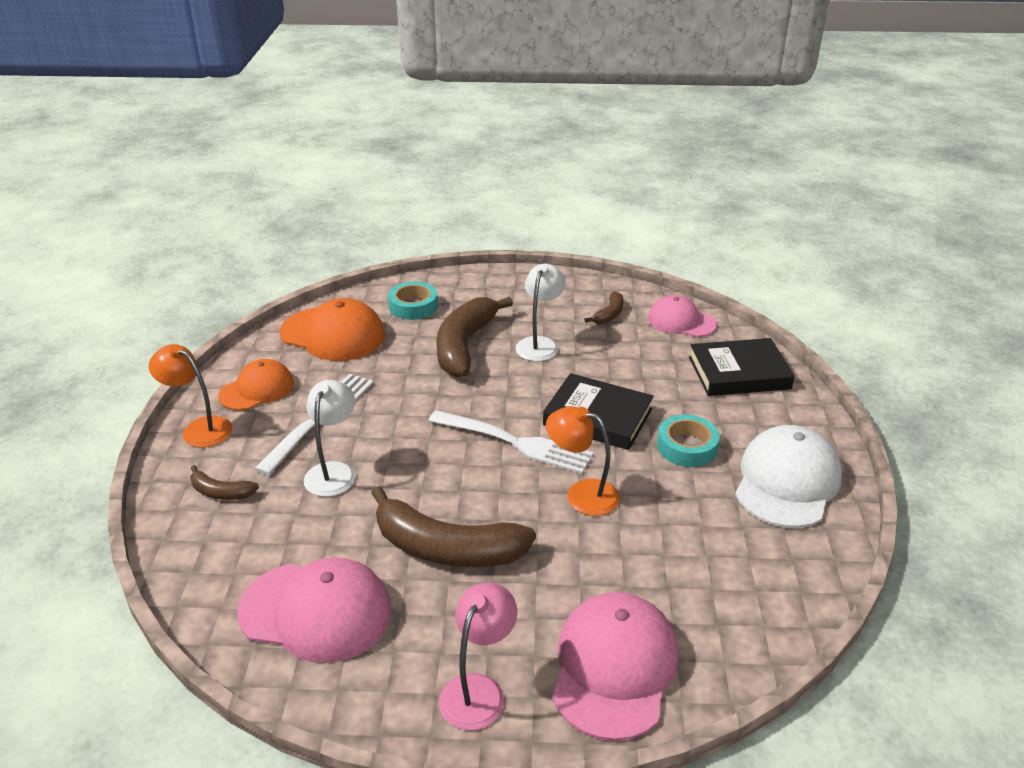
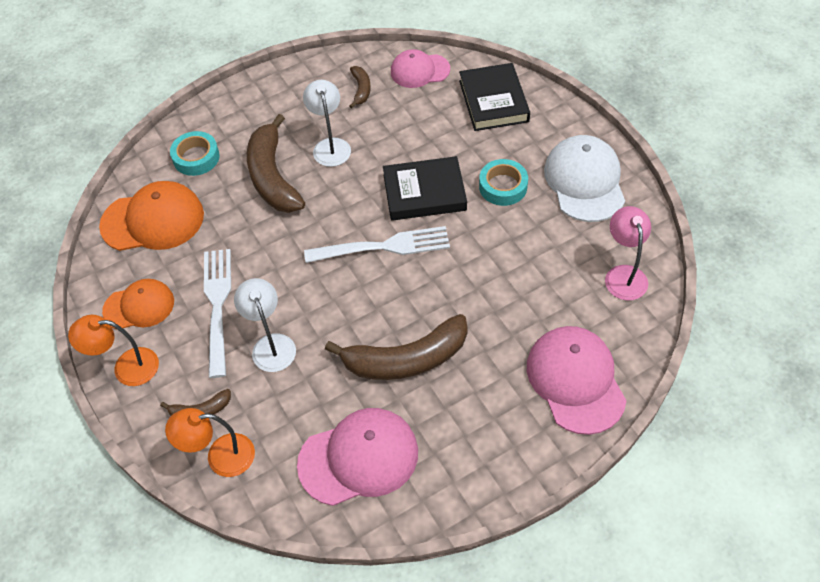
camera: 30 degrees left, 20 degrees up
(257, 389) = (139, 306): orange cap -> orange cap turned 60 degrees clockwise
(478, 690) = (508, 446): pink lamp -> pink lamp (623, 274)
(582, 494) = (462, 264): orange lamp -> orange lamp (220, 457)
(739, 373) = (493, 101): black book -> black book turned 60 degrees counterclockwise

